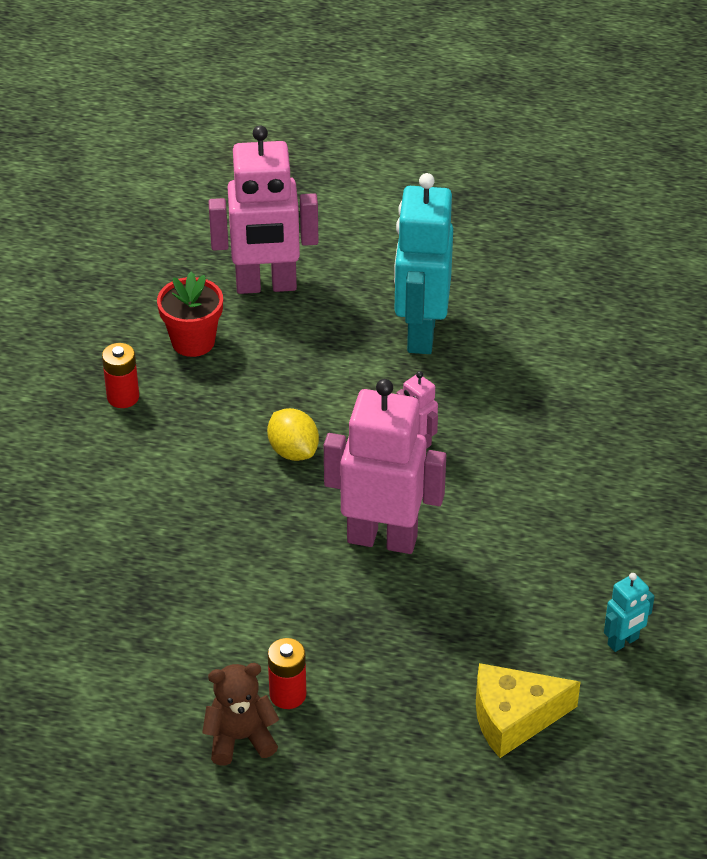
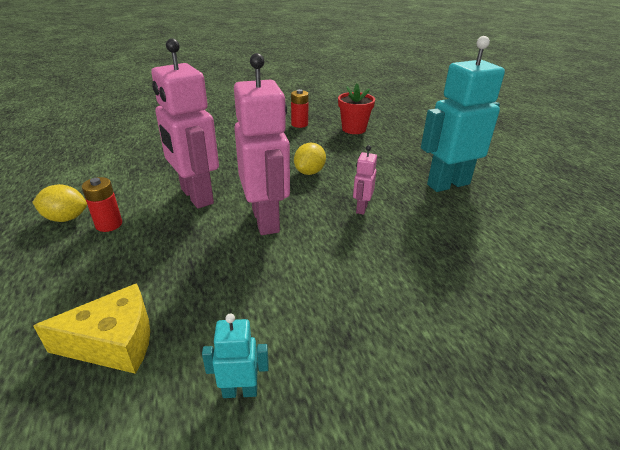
camera: 60 degrees right, 10 degrees down
(240, 738) = (66, 218): brown teddy bear -> yellow lemon
(266, 286) = (414, 135): pink robot -> pink robot (196, 196)
(514, 718) = (114, 342): yellow cheese -> yellow cheese turned 120 degrees clockwise
(623, 642) = (240, 391): turquoise robot -> turquoise robot turned 150 degrees clockwise

